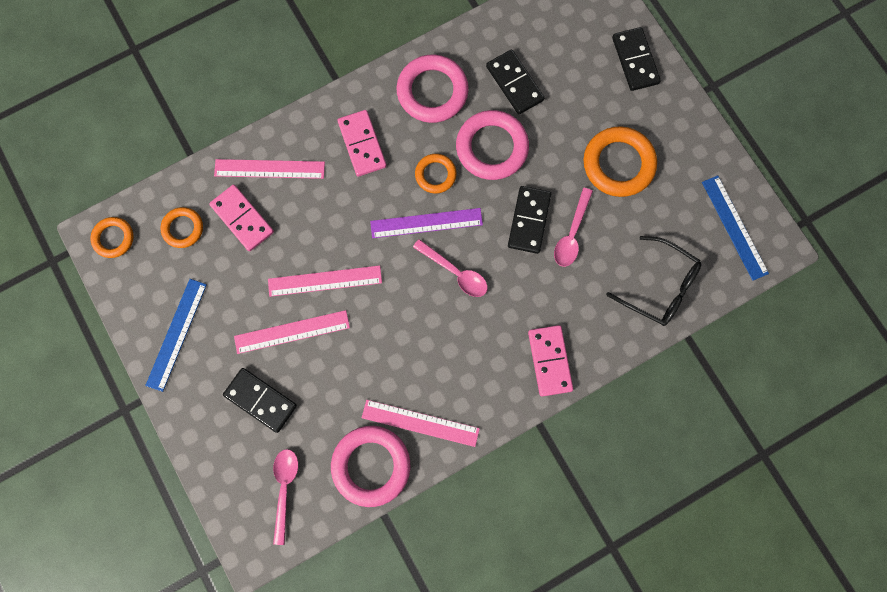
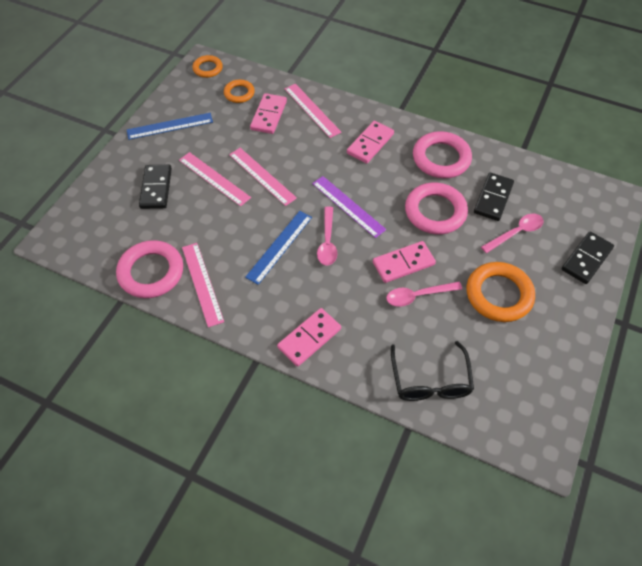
camera: 55 degrees right, 20 degrees down
(285, 489) = (103, 234): pink spoon -> pink spoon (516, 233)
(435, 175) = (386, 192): orange ring -> none
(529, 220) = (403, 263): black domino -> pink domino
(734, 227) = (528, 408): blue ruler -> blue ruler (279, 246)

